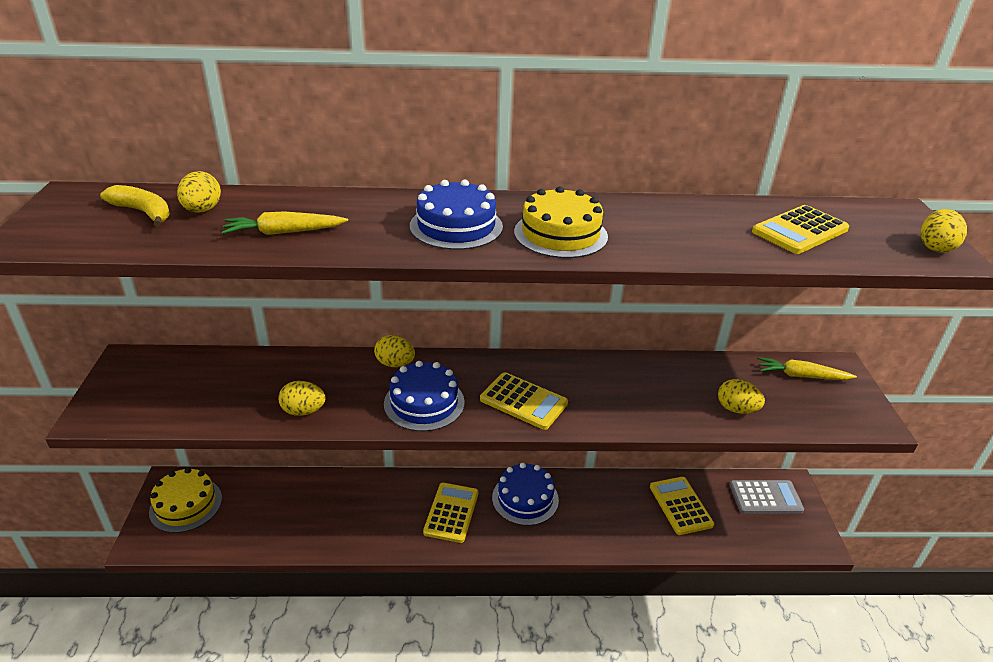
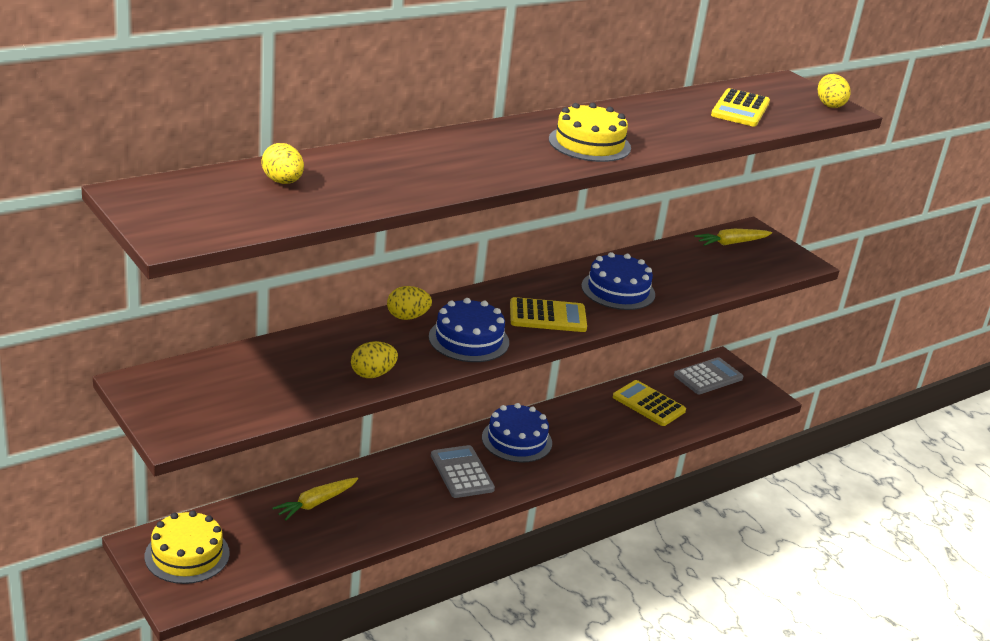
camera: 35 degrees left, 5 degrees down
(143, 212) = (233, 194): yellow banana -> none
(284, 232) = (383, 185): yellow carrot -> yellow carrot (316, 503)
(451, 512) = (462, 472): yellow calculator -> grey calculator
(456, 226) = (507, 153): blue cake -> blue cake (618, 290)
(736, 409) = (707, 279): yellow egg -> none

